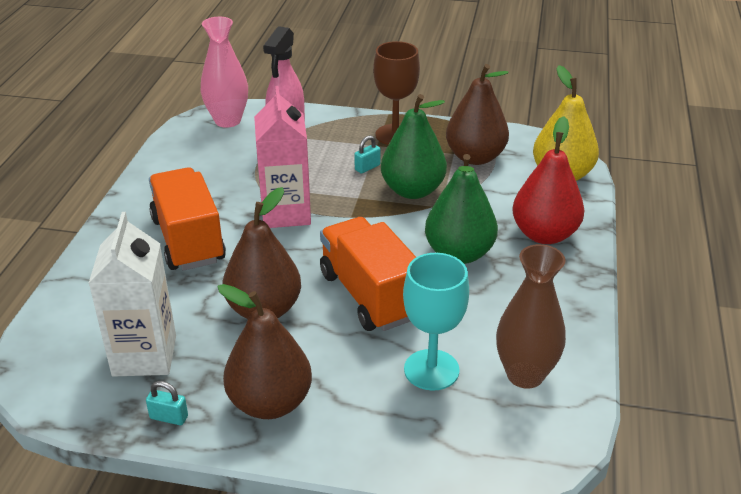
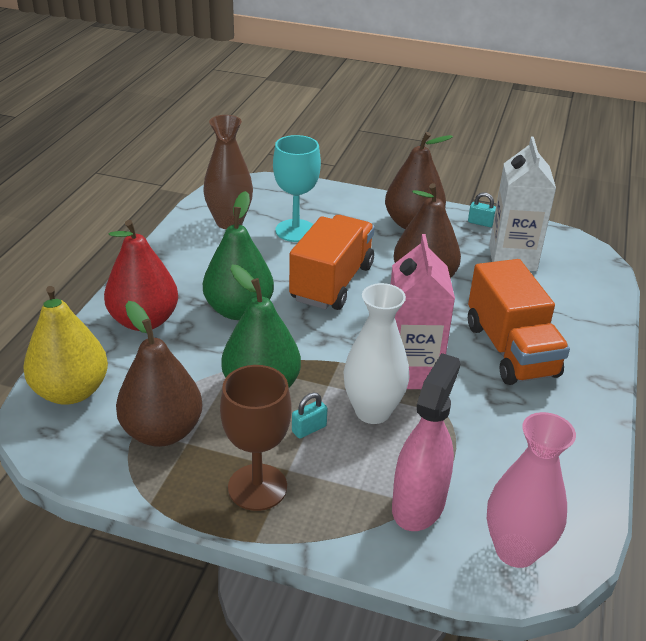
camera: 175 degrees left, 0 degrees up
(319, 182) = (372, 411): none -> white vase
(370, 295) = (332, 282): orange truck -> orange truck turned 135 degrees counterclockwise

